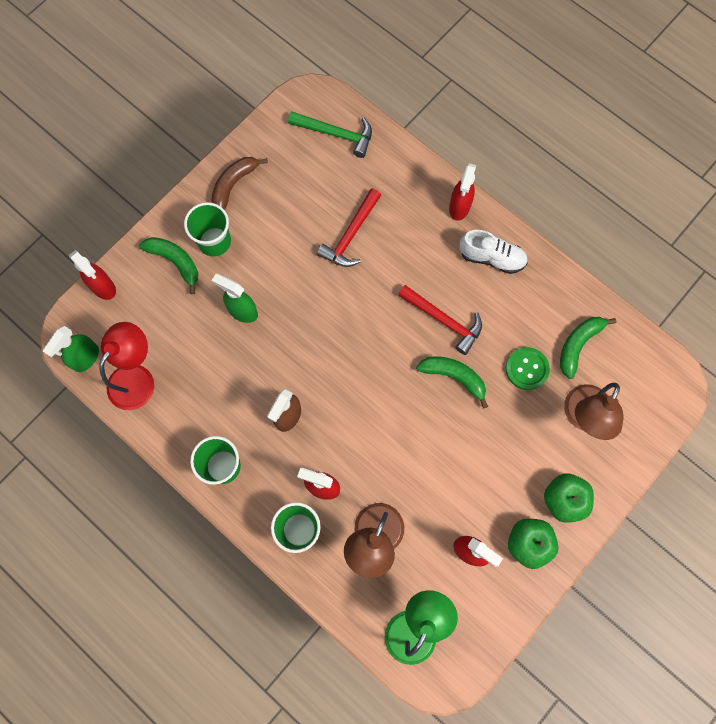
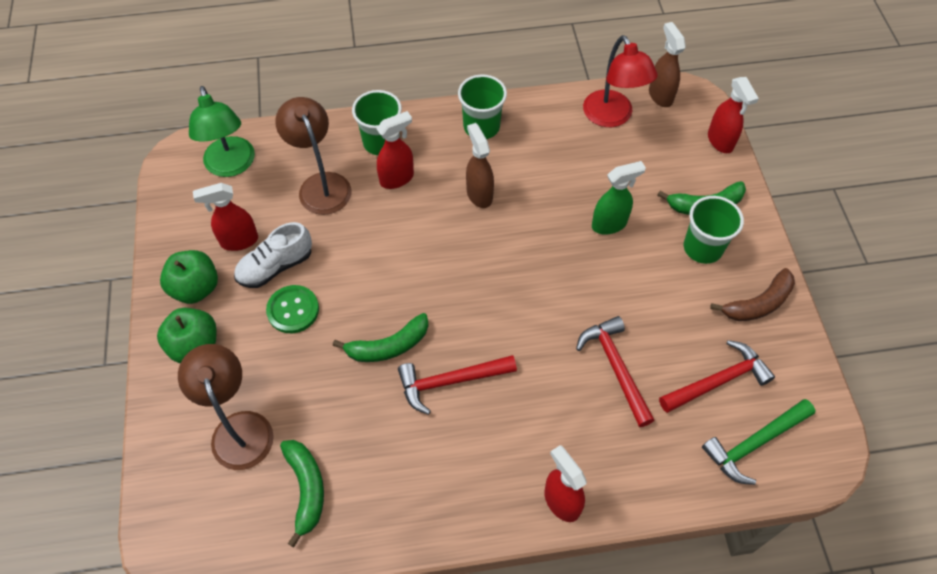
camera: 130 degrees right, 15 degrees down
(86, 358) = (660, 95): green spray bottle -> brown spray bottle
(103, 287) = (720, 141): red spray bottle -> red spray bottle turned 105 degrees counterclockwise
(234, 185) = (758, 304): brown banana -> brown banana turned 75 degrees clockwise
(310, 175) = (718, 381): none -> red hammer
(491, 258) = (474, 485): white shoe -> white shoe (275, 266)
(527, 369) = (332, 417): green button -> green button (293, 310)

